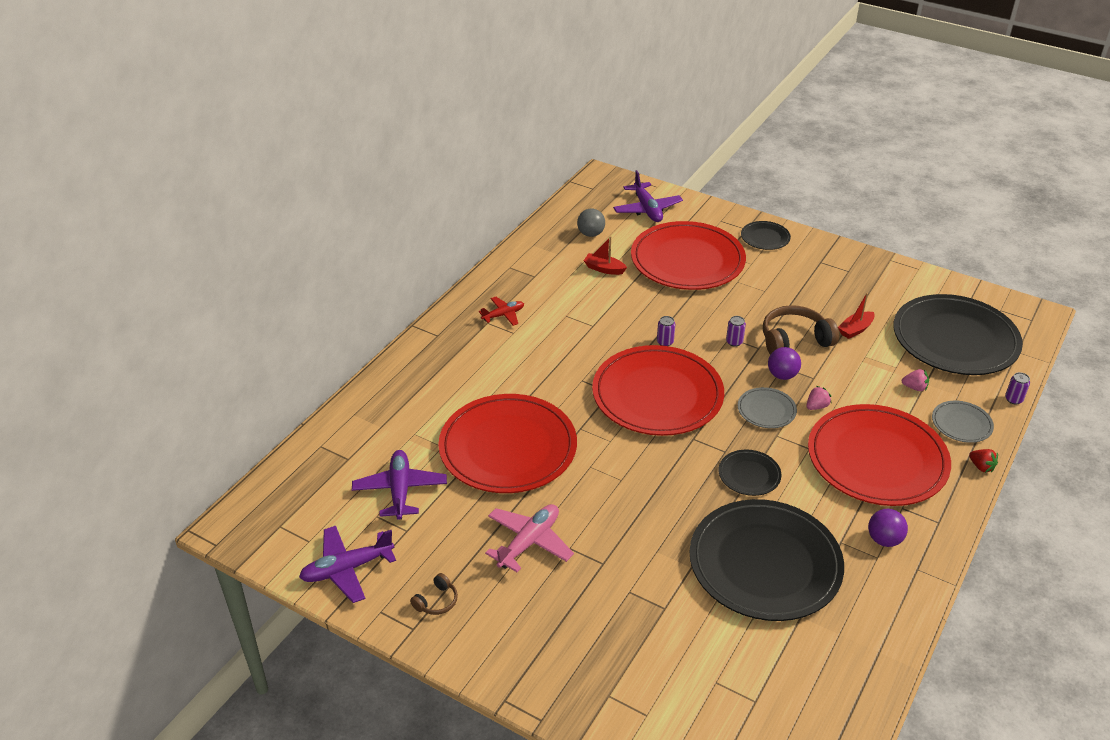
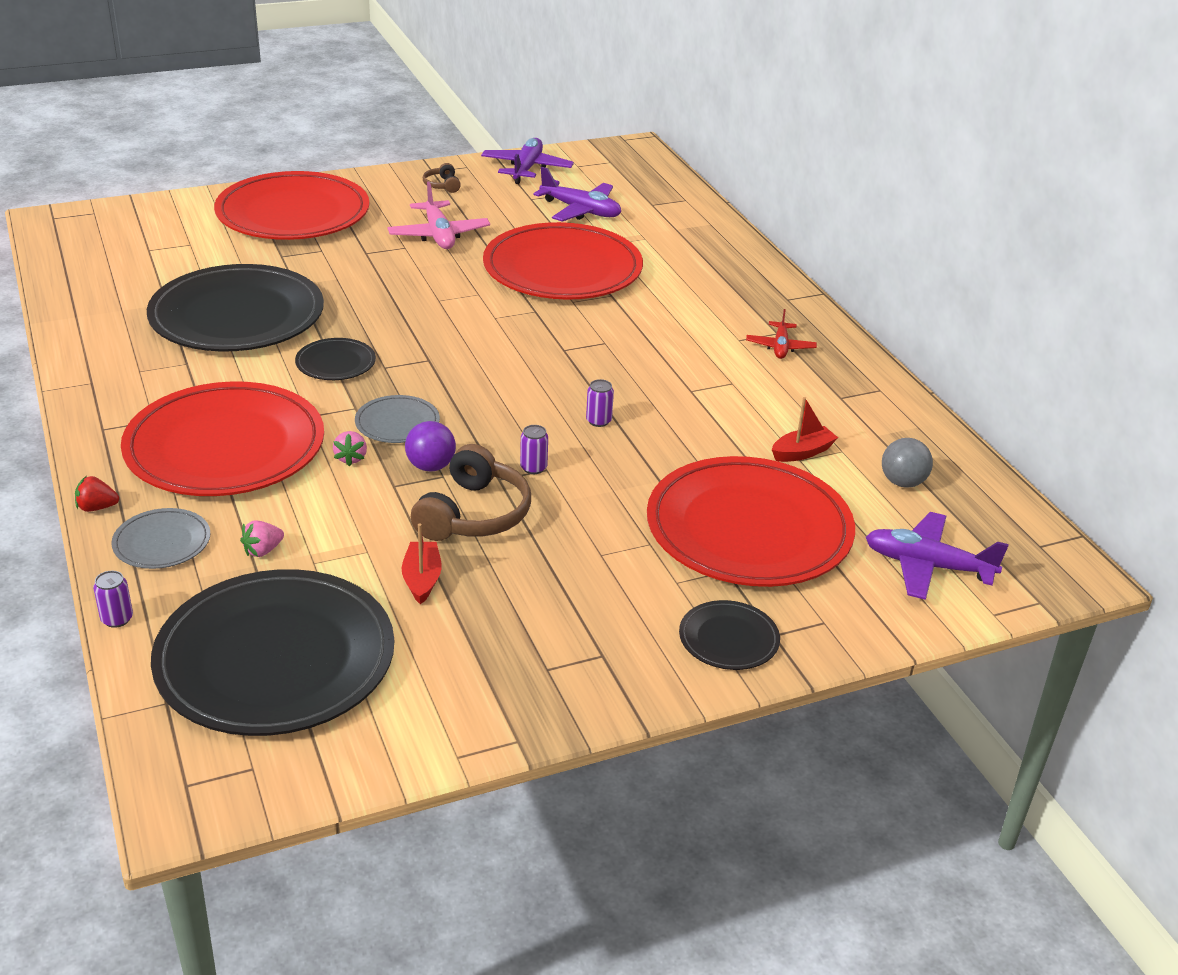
camera: 125 degrees right, 5 degrees down
(657, 395) = (519, 372): red plate -> red plate (293, 213)
(884, 540) = (146, 386): purple ball -> none

